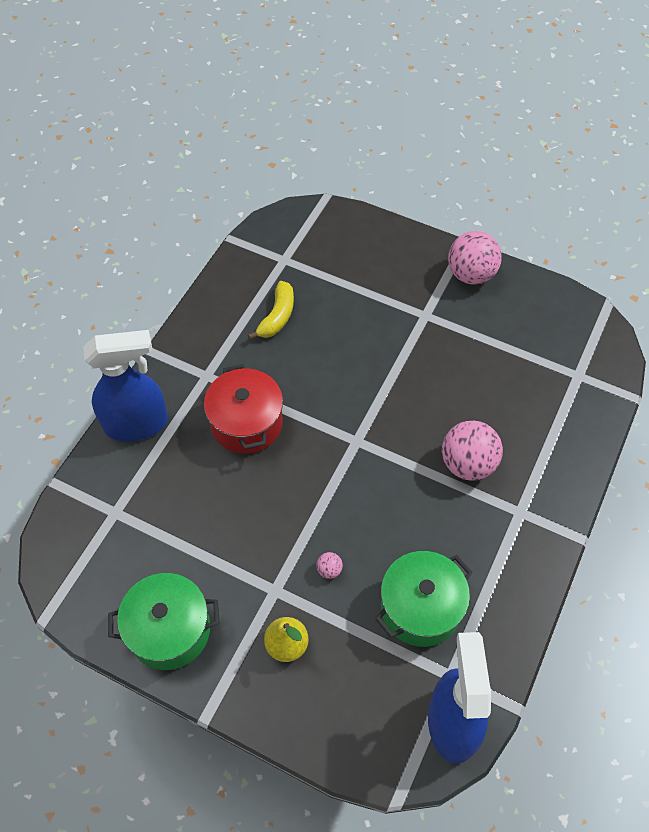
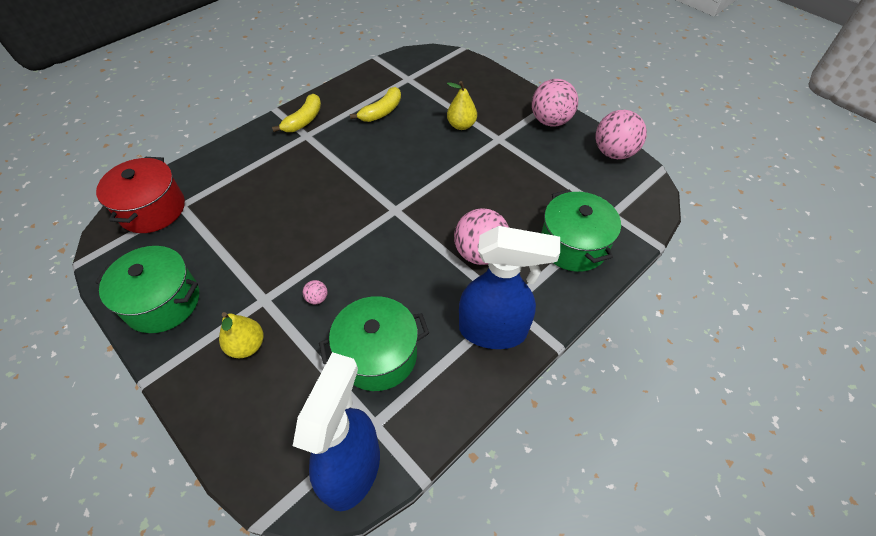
camera: 20 degrees right, 5 degrees down
(137, 424) = (236, 152): blue spray bottle -> blue spray bottle (493, 331)
(192, 355) = (304, 120): none -> yellow banana
(246, 423) = (316, 174): red pot -> red pot (152, 209)
(376, 309) = (461, 125): none -> yellow pear
(552, 297) = (613, 153): none -> pink ball
(554, 424) = (573, 245): none -> green pot

